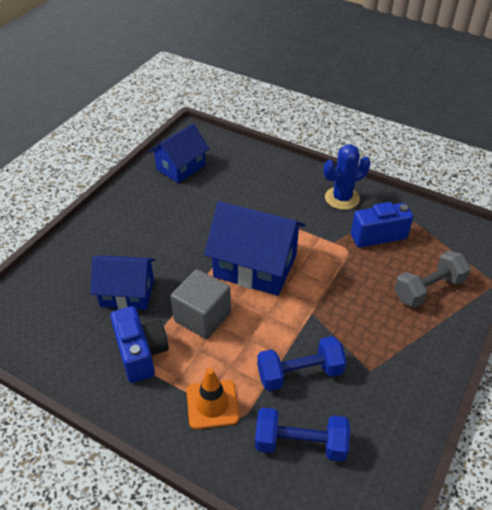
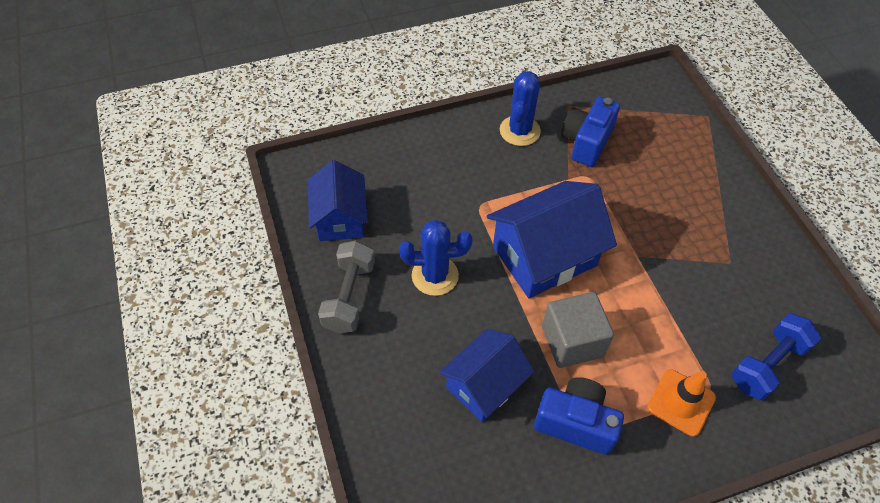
camera: 50 degrees left, 10 degrees up
(184, 226) = (435, 276): none -> blue cactus
(300, 373) = (697, 313): blue dumbbell -> none
(428, 289) = (679, 160): grey dumbbell -> grey dumbbell (349, 296)

